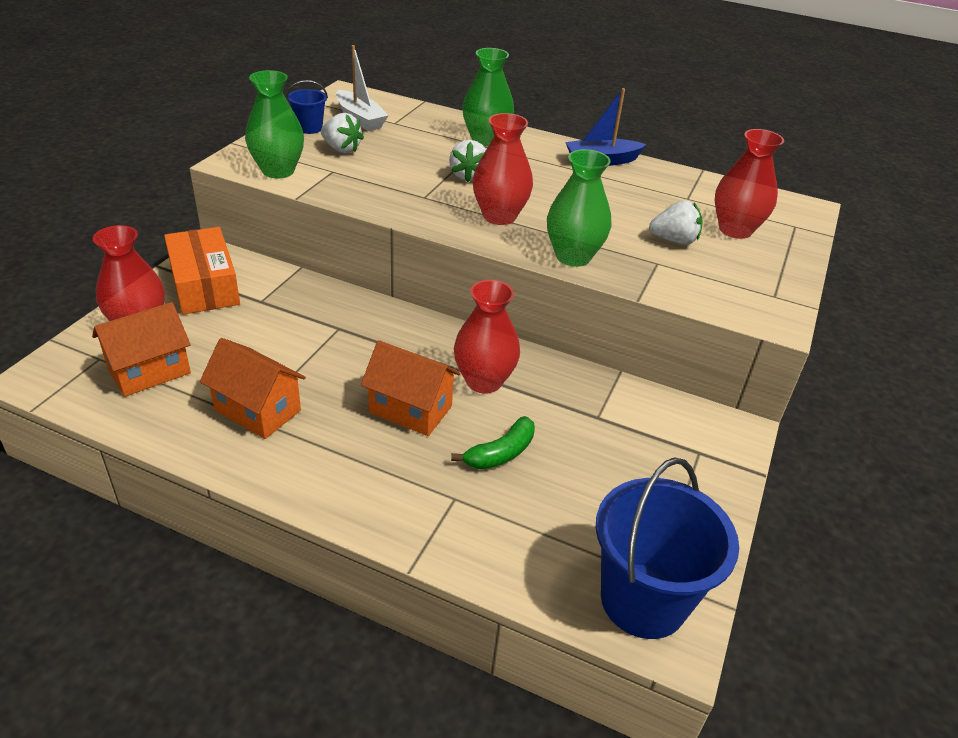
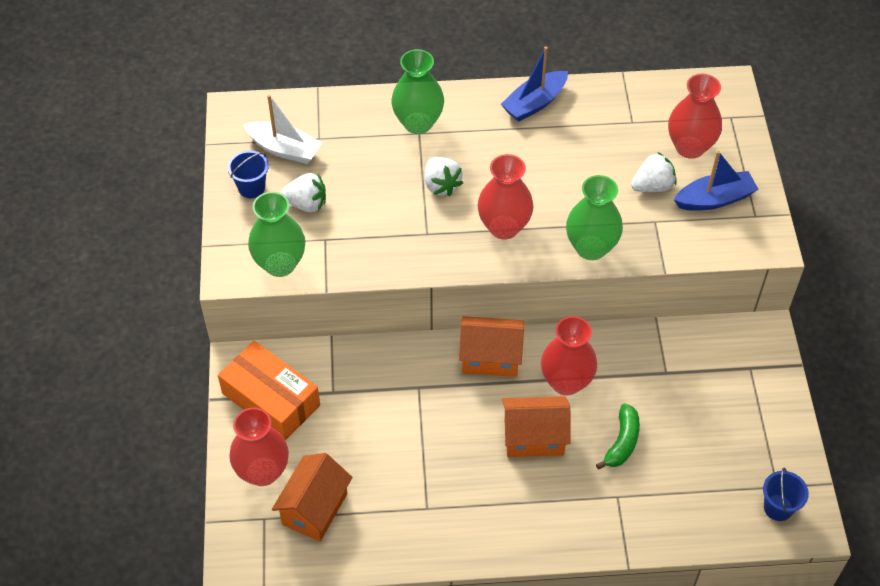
camera: 25 degrees left, 15 degrees up
(258, 410) = (427, 499): orange house -> orange house (490, 358)
(643, 600) = (778, 507): blue bucket -> blue bucket, size x0.48
(735, 270) = (714, 199): none -> blue boat

